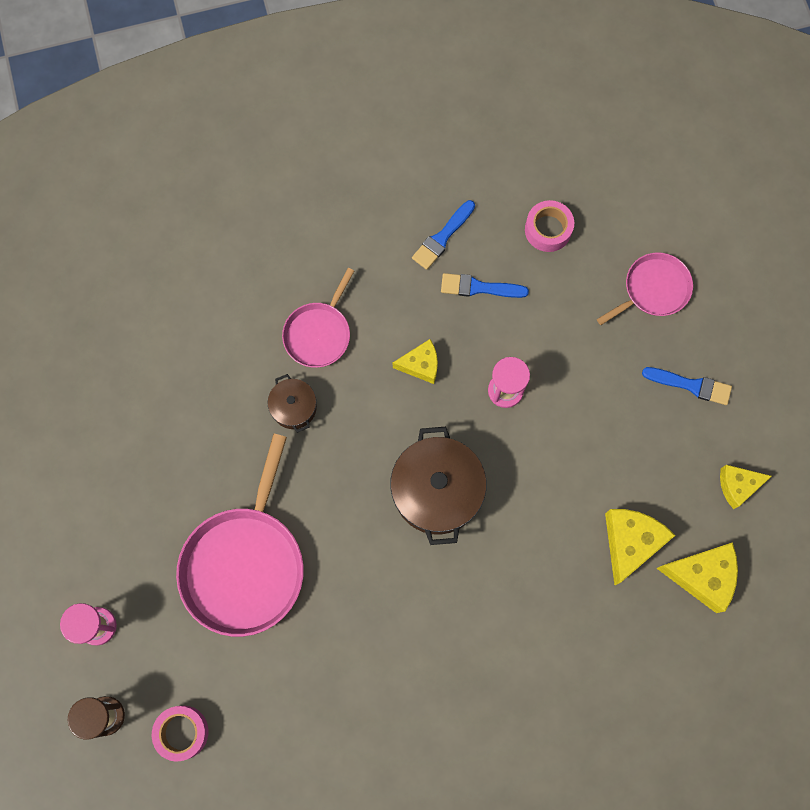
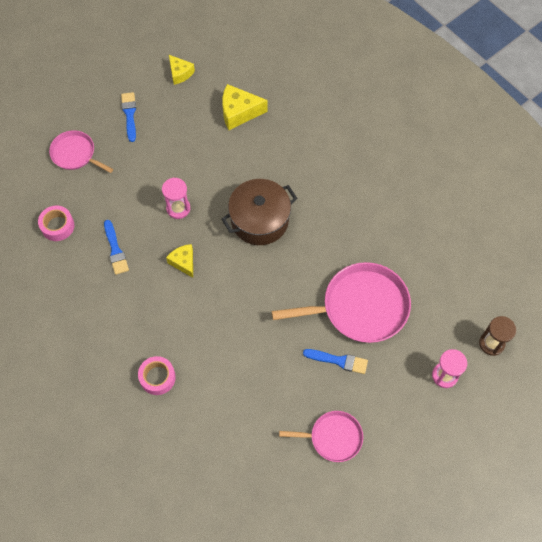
camera: 115 degrees left, 10 degrees down
(182, 732) = (474, 295): pink tape -> pink tape (157, 377)
(294, 407) = (247, 325): brown pot -> none
(319, 333) = (190, 332): pink pan -> pink pan (333, 437)
(442, 237) = (89, 286): blue brush -> blue brush (338, 361)
(701, 576) = (240, 73): yellow cheese -> none

